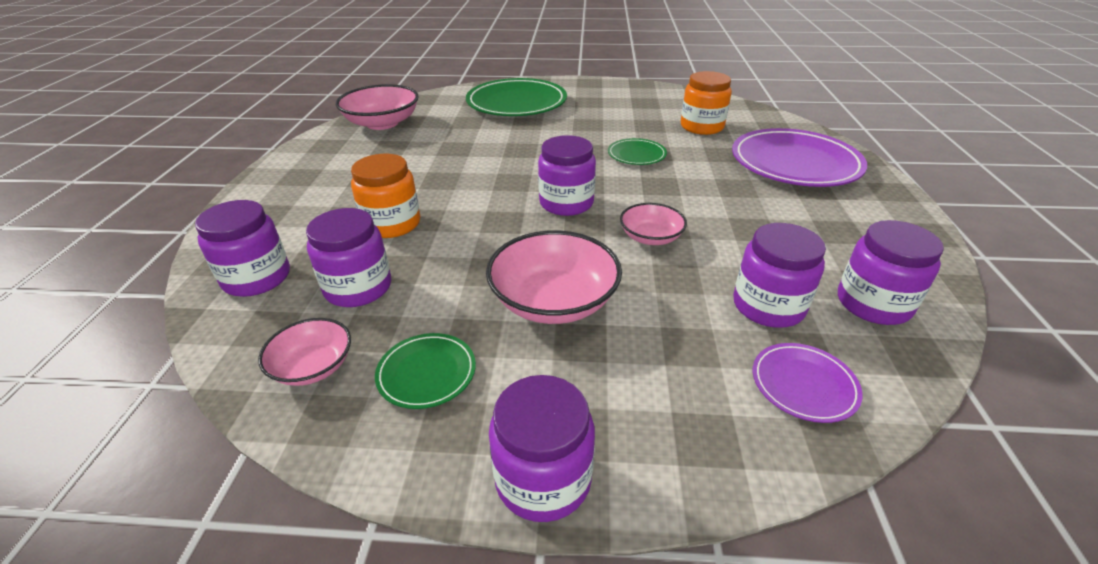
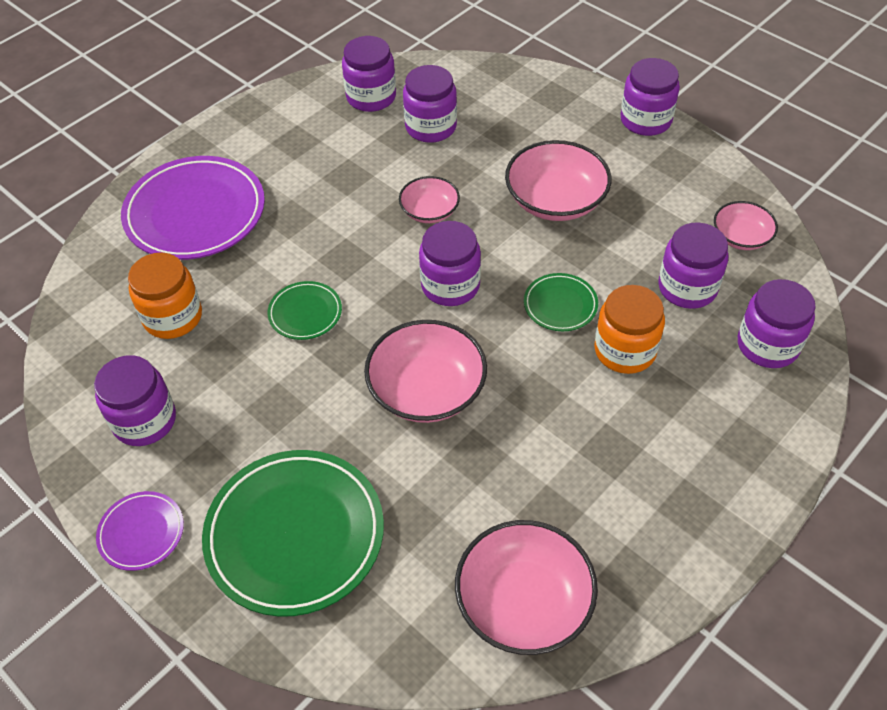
camera: 140 degrees left, 15 degrees up
(426, 373) = (672, 196): green plate -> green plate (560, 305)
(515, 157) = (427, 389): none -> pink bowl
(641, 101) = (144, 420): none -> purple jar
(803, 385) = (477, 89): purple plate -> purple plate (141, 532)

